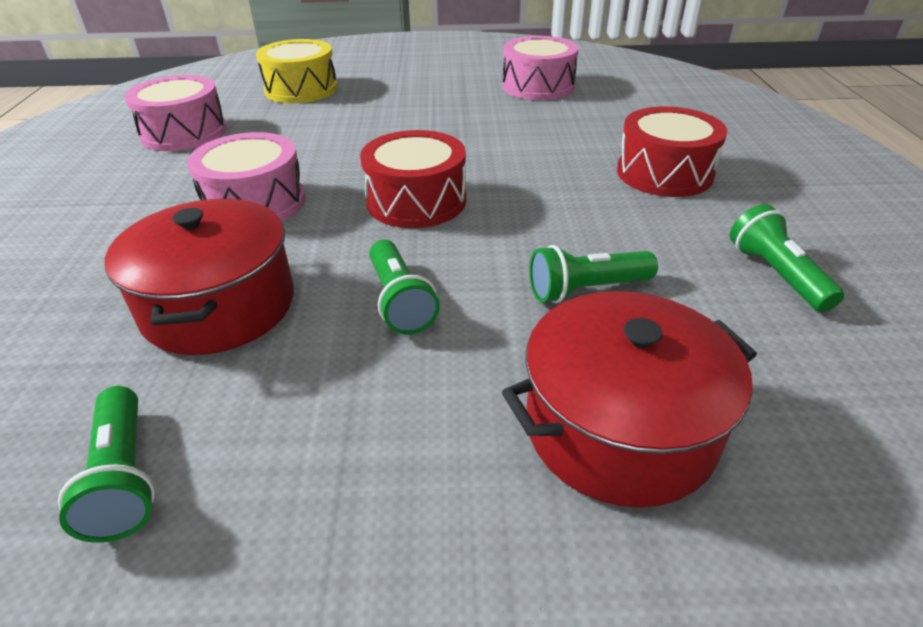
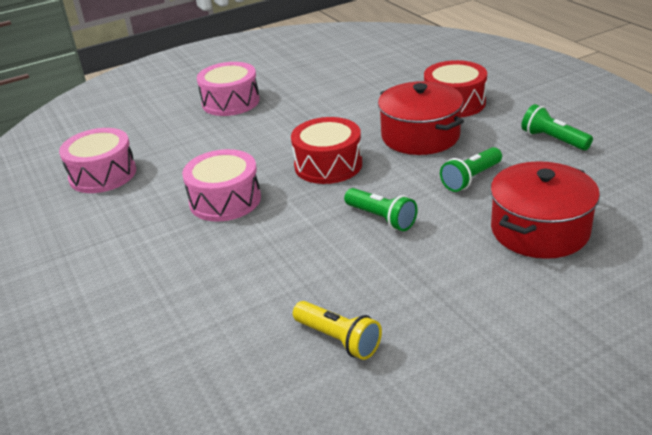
camera: 25 degrees left, 5 degrees down
(124, 477) = (338, 339): green flashlight -> yellow flashlight
(219, 306) = (282, 258): red pot -> red pot (420, 136)
(301, 89) = (150, 117): yellow drum -> none
(538, 86) = (322, 67): pink drum -> pink drum (230, 102)

